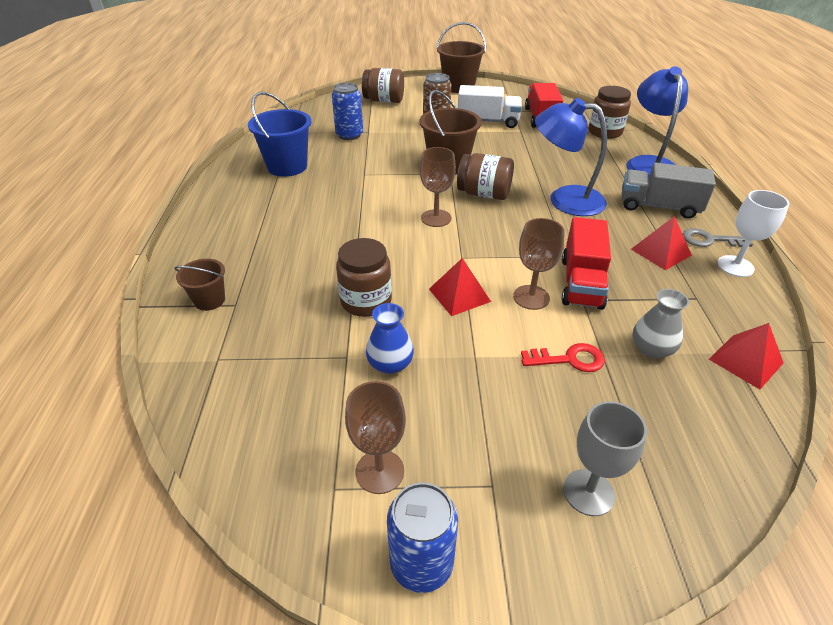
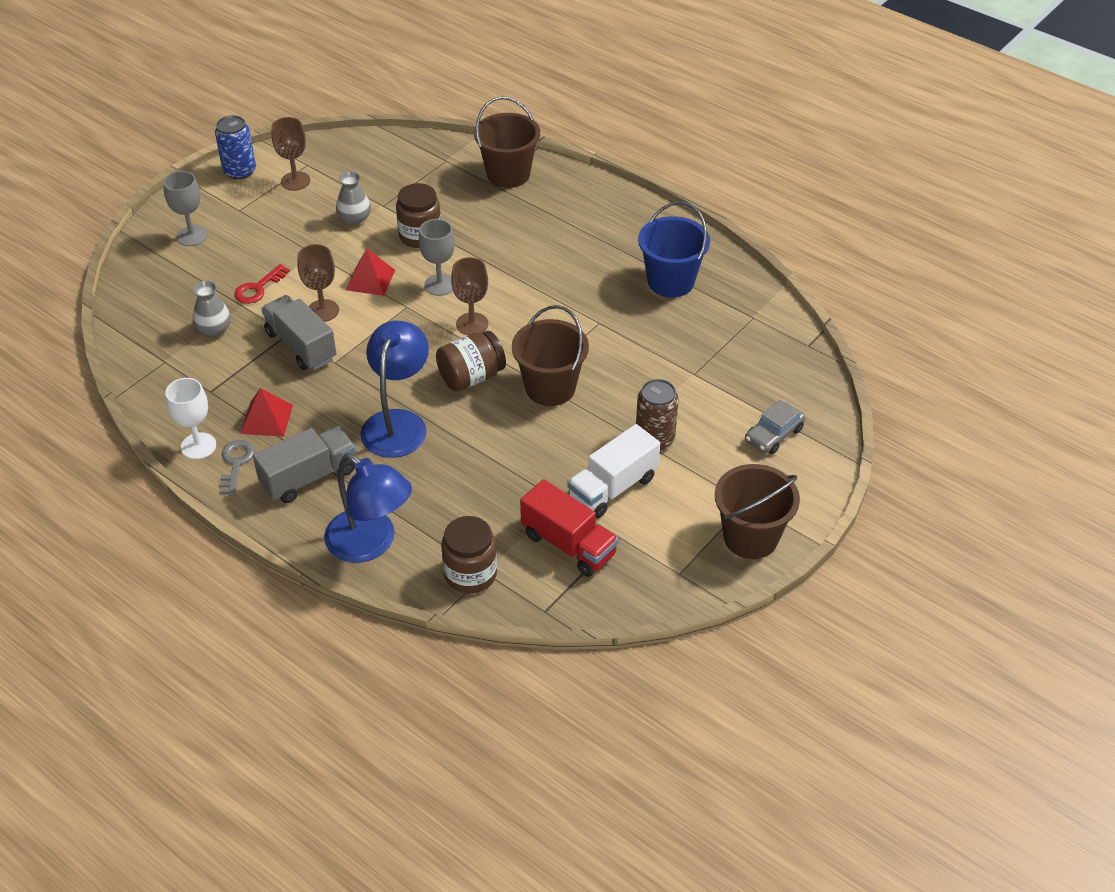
camera: 130 degrees right, 5 degrees up
(209, 300) = (508, 174): brown bucket -> brown bucket, size x1.79
(349, 135) = (699, 355): blue can -> none
(384, 100) = (774, 435): brown jar -> grey car
(390, 363) = (354, 218): blue vase -> grey vase
(415, 255) = (440, 285): none -> grey goblet
(564, 199) = (398, 423): blue lamp -> blue lamp turned 45 degrees counterclockwise
(581, 283) = (301, 346): red truck -> grey truck
(710, 240) = (236, 464): grey key -> grey key turned 45 degrees counterclockwise
(745, 361) = (150, 361): red pyramid -> none

